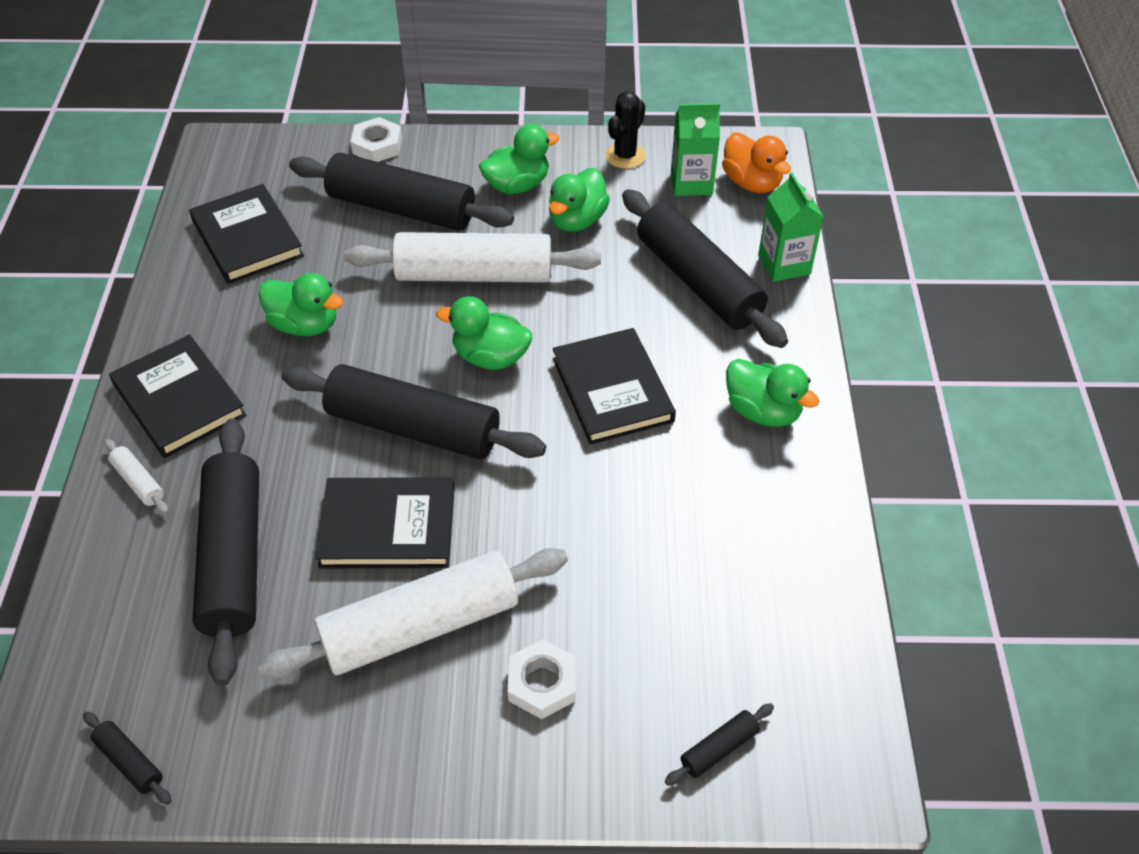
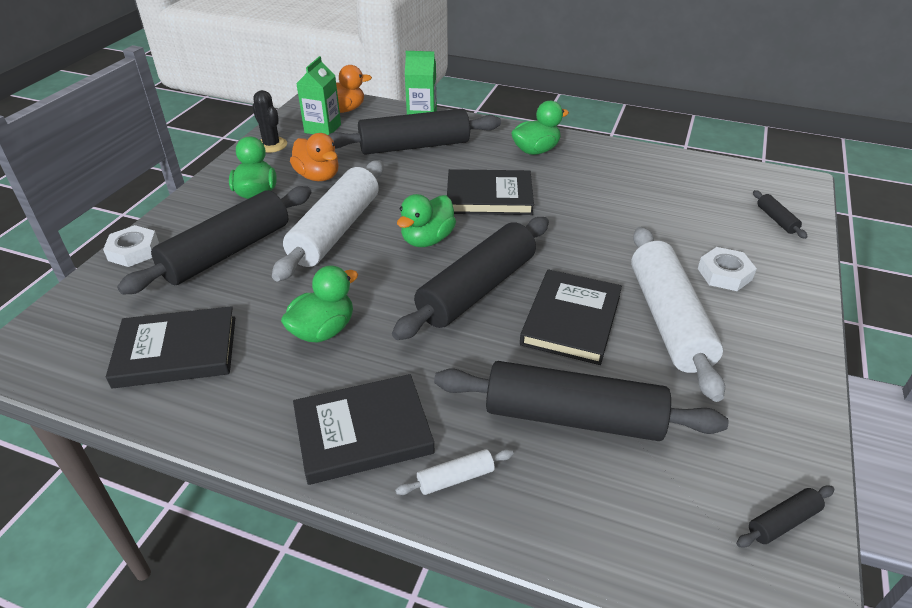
camera: 70 degrees left, 10 degrees down
(577, 220) = (318, 176): green duck -> orange duck

